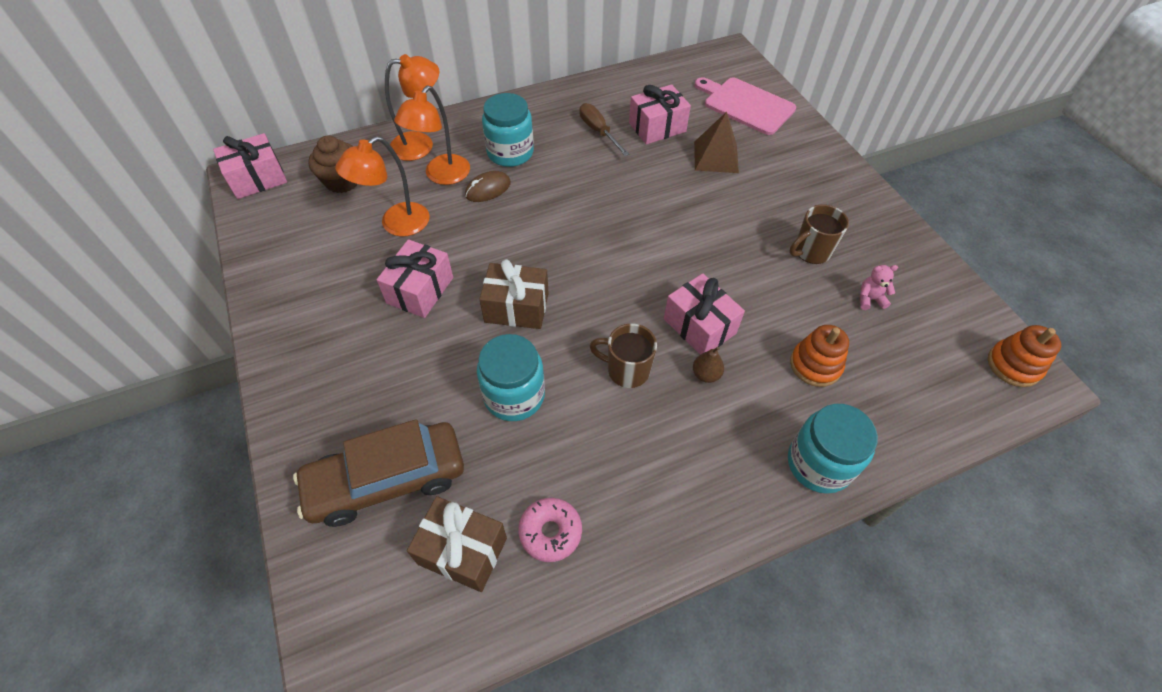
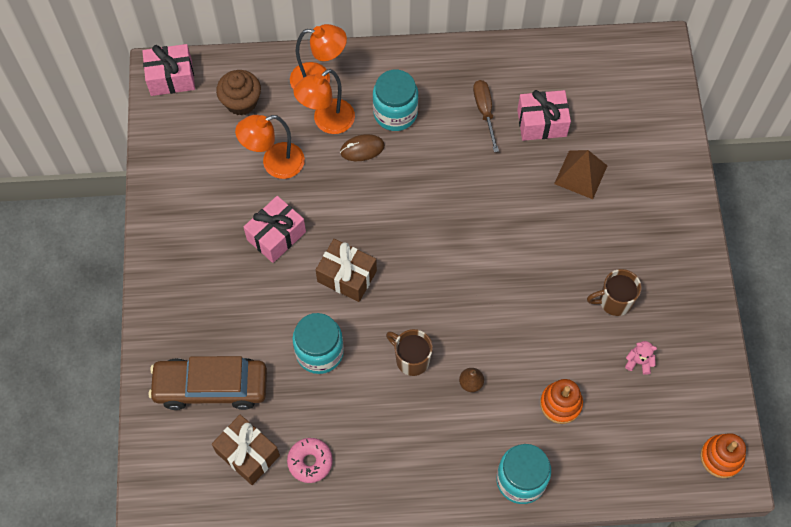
camera: 20 degrees right, 10 degrees up
(699, 326) = (485, 340): pink gift -> none
(746, 105) = (640, 120): pink cutting board -> none

